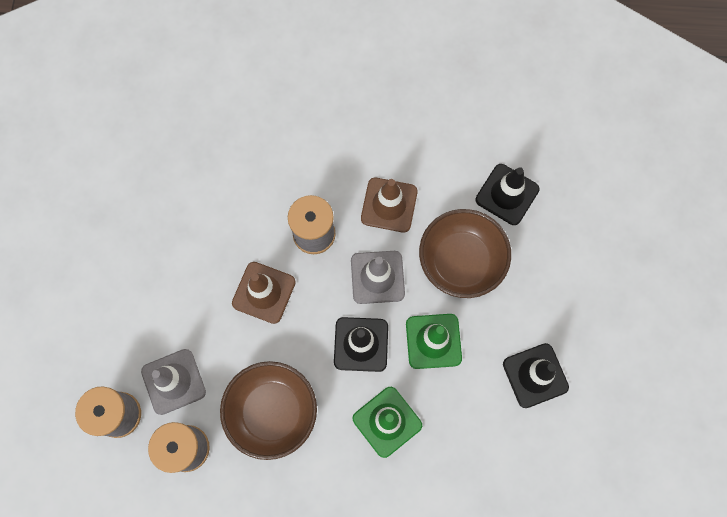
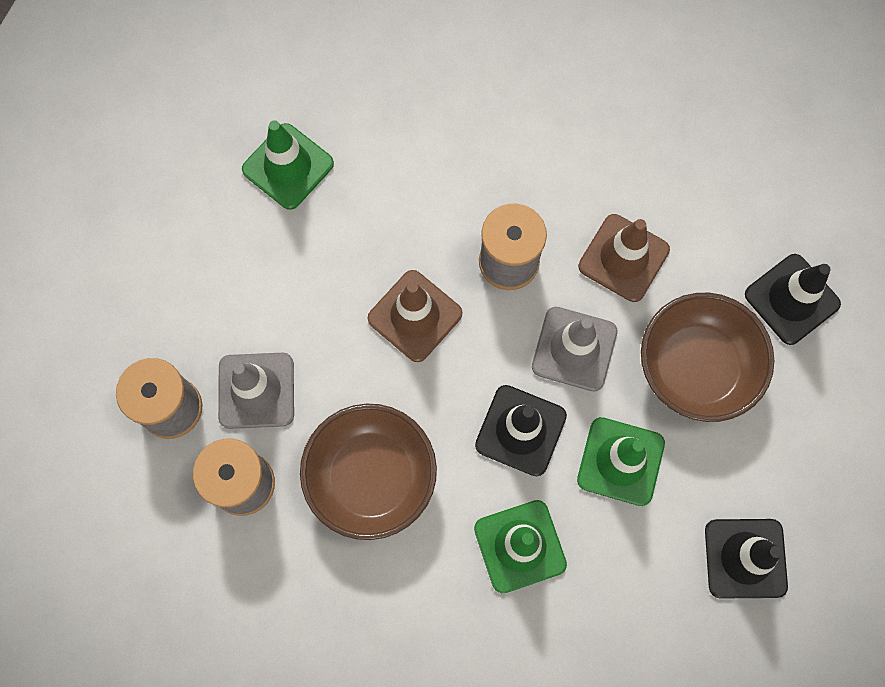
camera: 20 degrees right, 0 degrees up
(141, 220) = (288, 166): none -> green traffic cone

